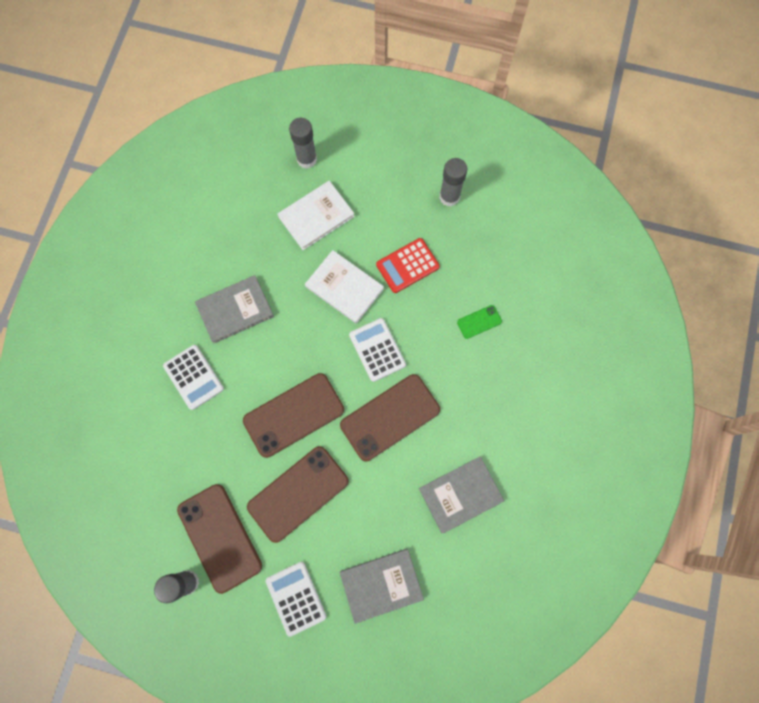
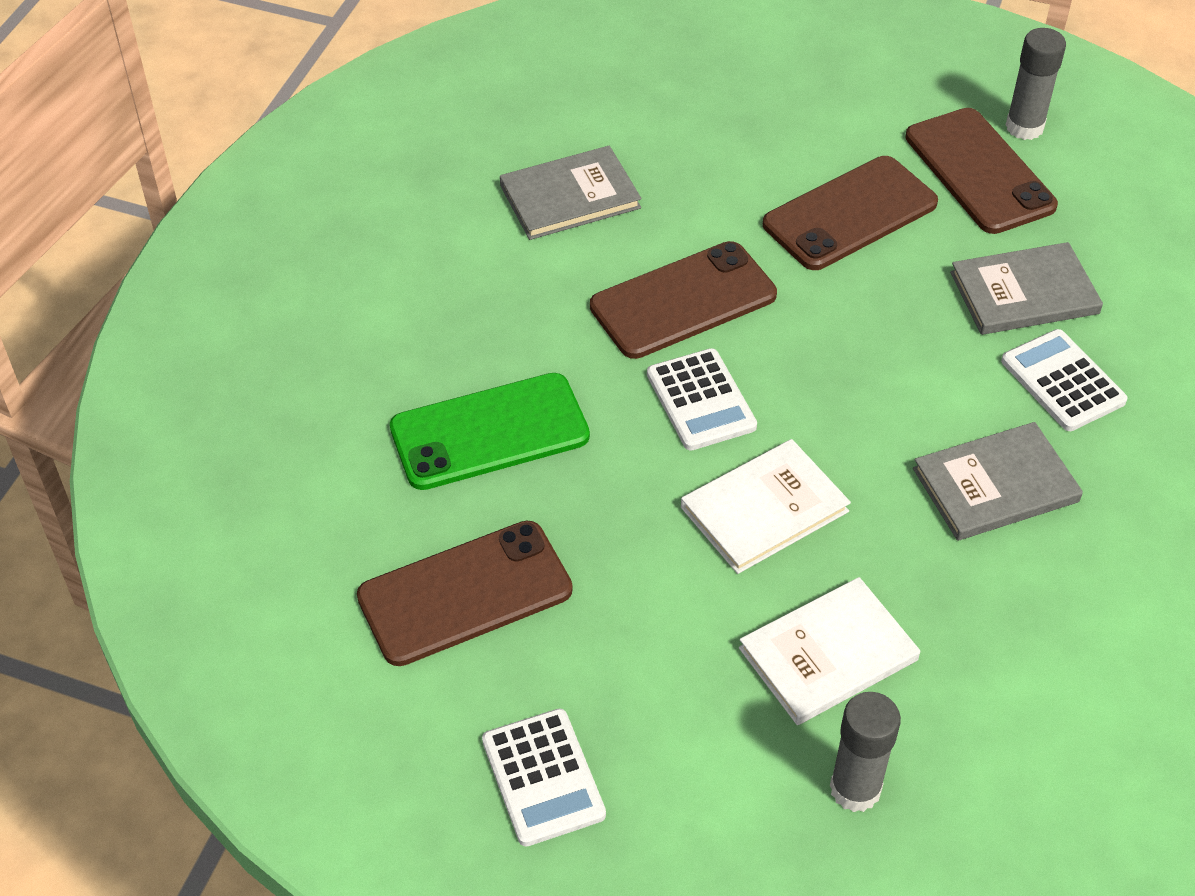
camera: 175 degrees left, 25 degrees down
(294, 415) = (863, 315): brown phone -> brown phone (465, 593)
(296, 598) = (848, 102): white calculator -> white calculator (543, 778)
(344, 287) = (764, 509): white book -> white book turned 75 degrees counterclockwise
(381, 585) = (712, 107): grey book -> grey book (1024, 293)
(407, 266) = (625, 541): red calculator -> none
(449, 197) = (511, 674): grey glue stick -> none
(479, 322) = (489, 432): green phone -> green phone, size x2.20

